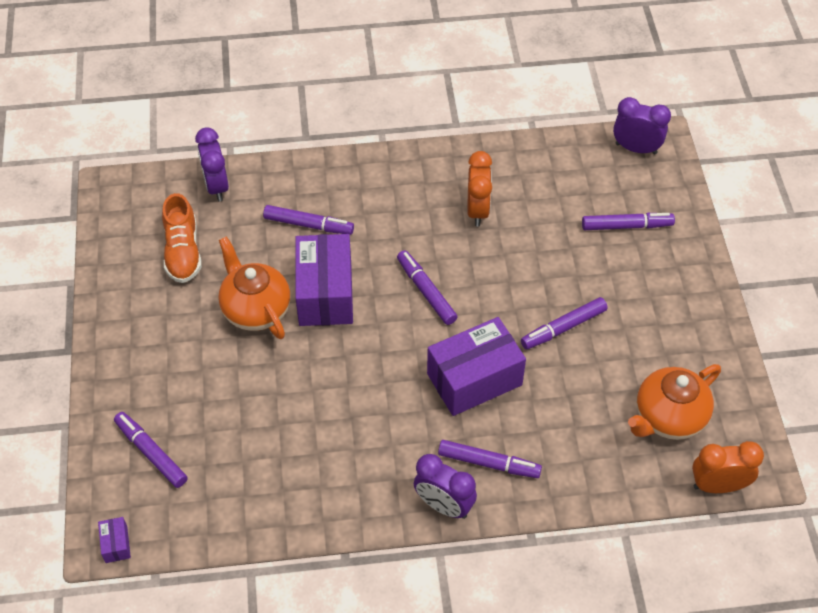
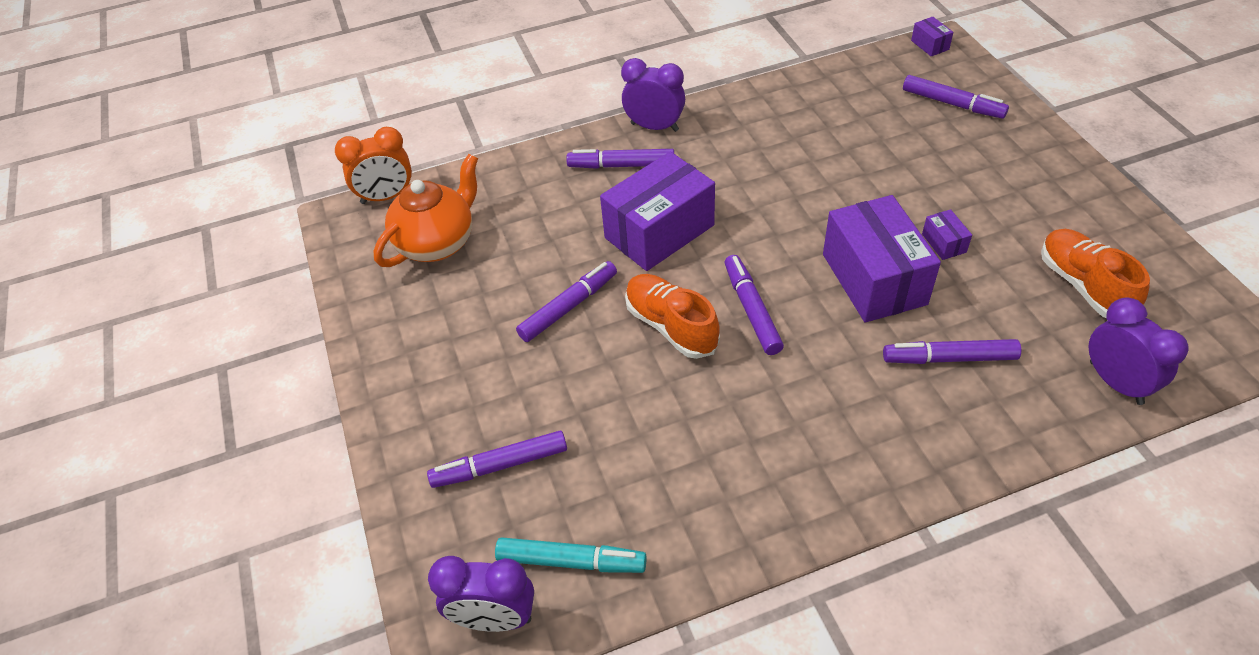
camera: 170 degrees right, 5 degrees down
(256, 310) = (944, 243): orange teapot -> purple box
(426, 291) = (751, 310): purple marker -> purple marker turned 150 degrees counterclockwise
(477, 210) = (724, 437): orange clock -> none
(489, 293) = (671, 326): none -> orange shoe
(588, 165) = (571, 561): none -> turquoise marker

